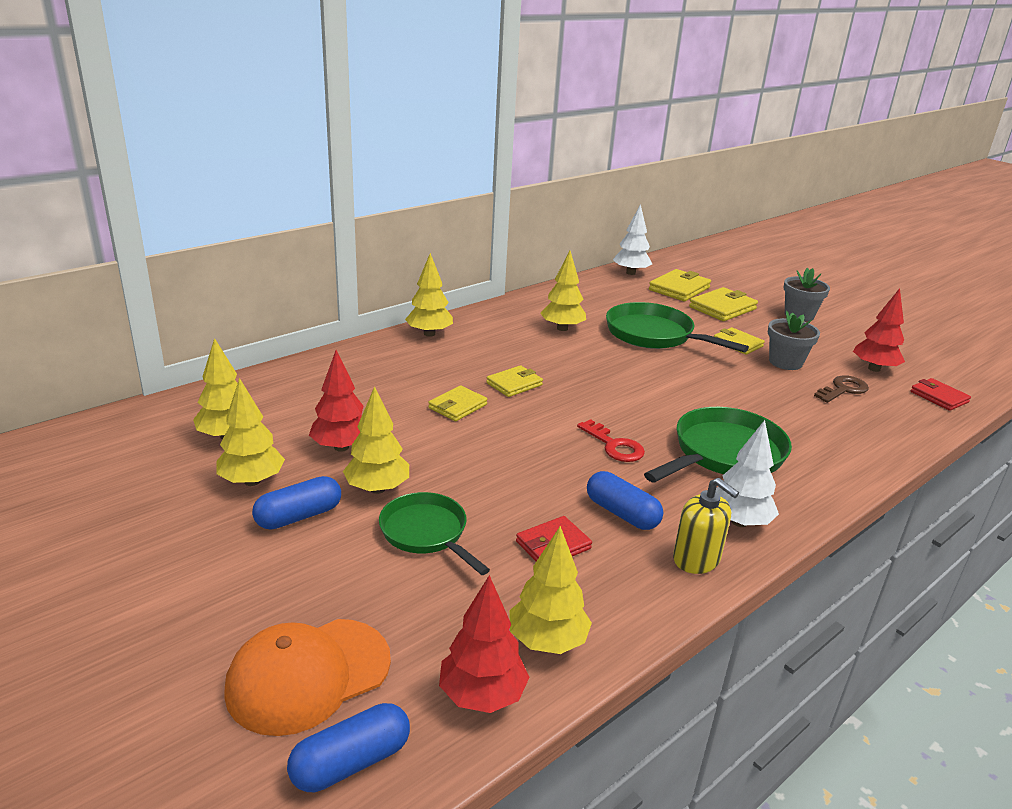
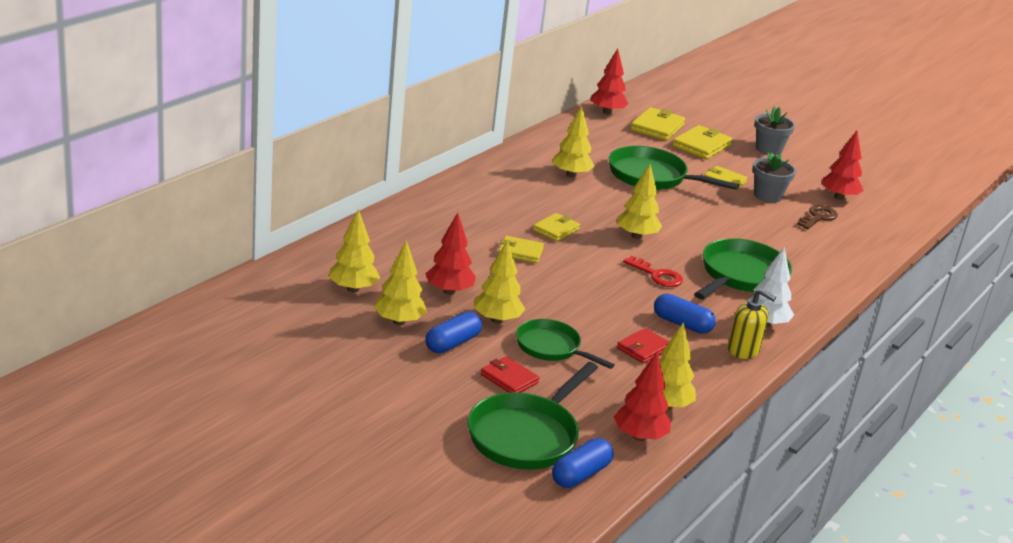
camera: 15 degrees left, 0 degrees up
(308, 675) = (526, 435): orange cap -> green pan
(429, 334) = (458, 187): yellow tree -> yellow tree (636, 236)
(457, 406) = (520, 252): yellow wallet -> yellow wallet turned 75 degrees clockwise
(630, 273) = (607, 112): white tree -> red tree
(939, 397) = (892, 219): red wallet -> red wallet (509, 379)

